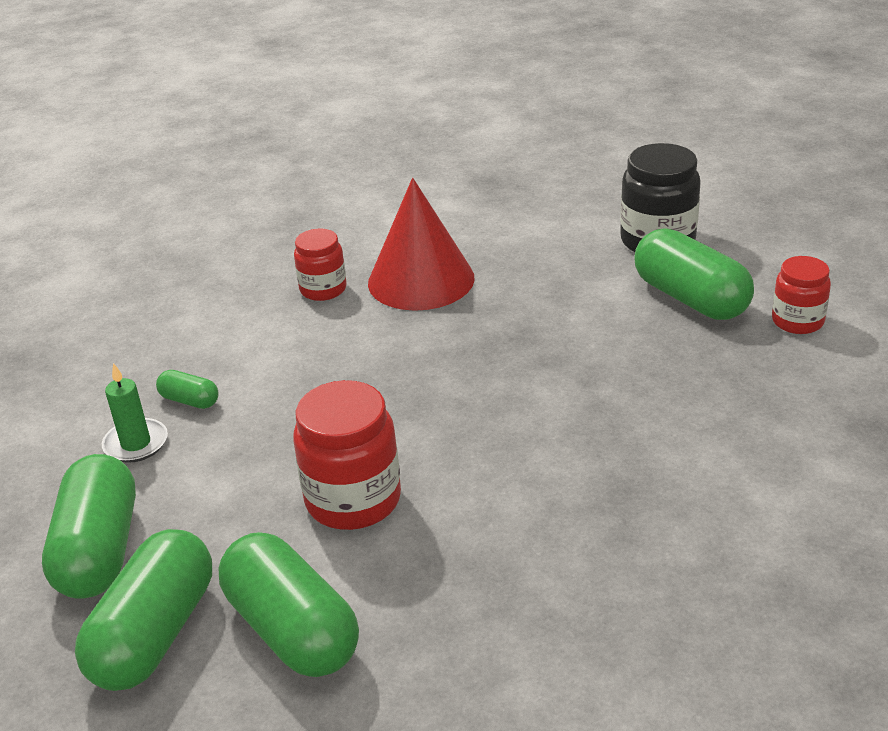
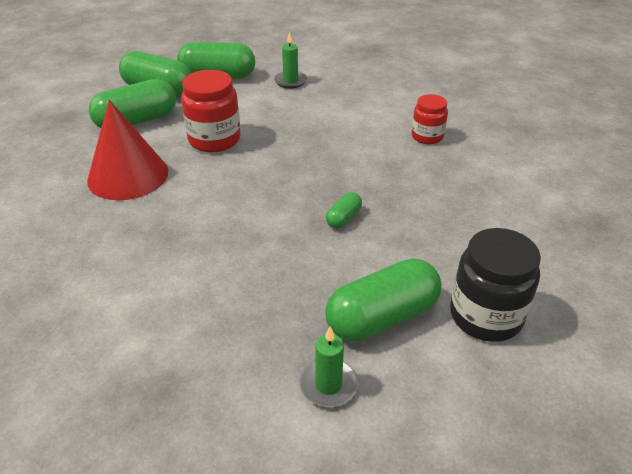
camera: 95 degrees right, 5 degrees up
(190, 400) = (321, 94): green capsule -> green capsule (343, 218)
(421, 280) = (433, 176): red cone -> red cone (128, 175)
(797, 321) = (328, 385): red jar -> green candle

